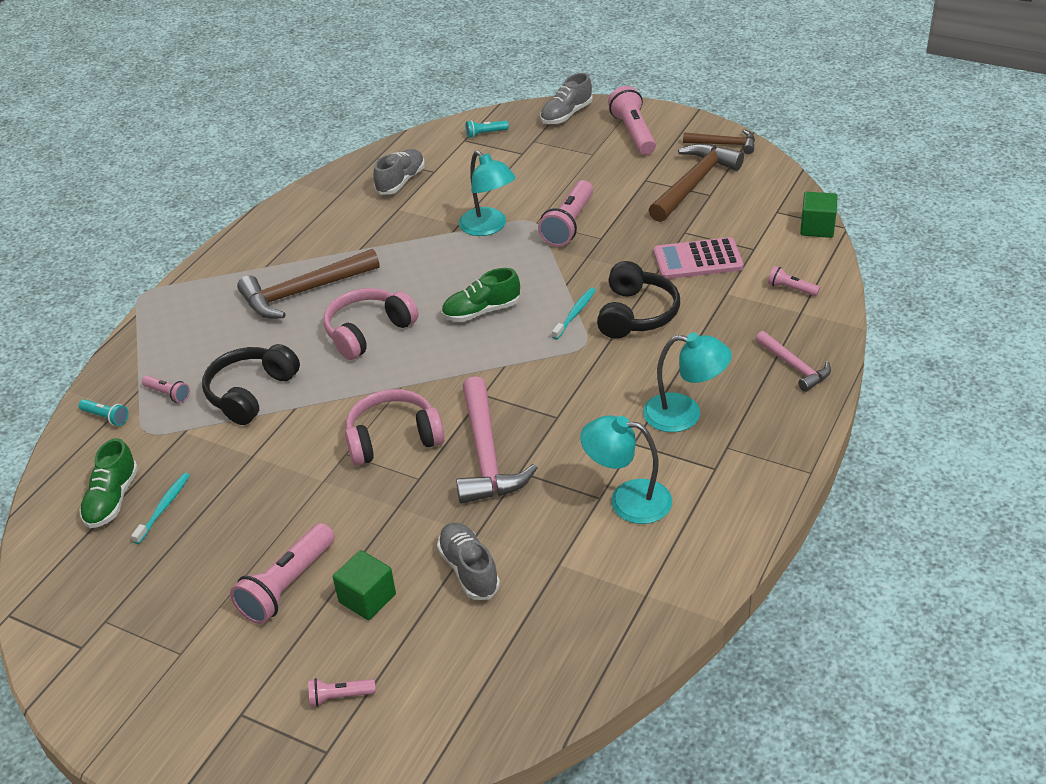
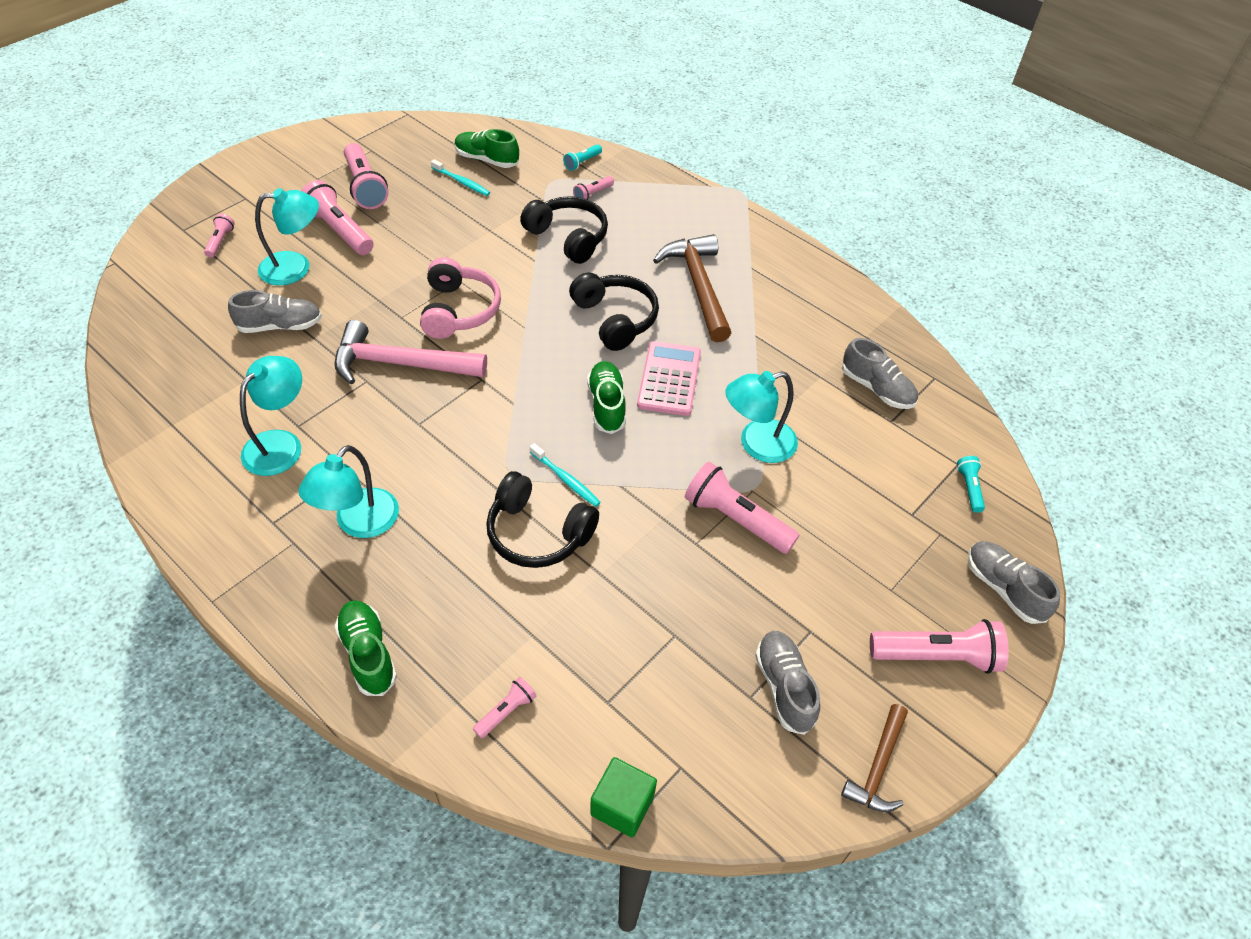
camera: 100 degrees right, 10 degrees up
(191, 595) = (365, 187): none -> pink flashlight
(367, 598) = (296, 267): green cube -> turquoise lamp
(368, 332) = (615, 319): pink headphones -> black headphones
(694, 183) = (784, 687): brown hammer -> grey shoe
(697, 260) = (611, 629): pink calculator -> pink calculator (669, 379)
(794, 367) = (368, 654): pink hammer -> green shoe

